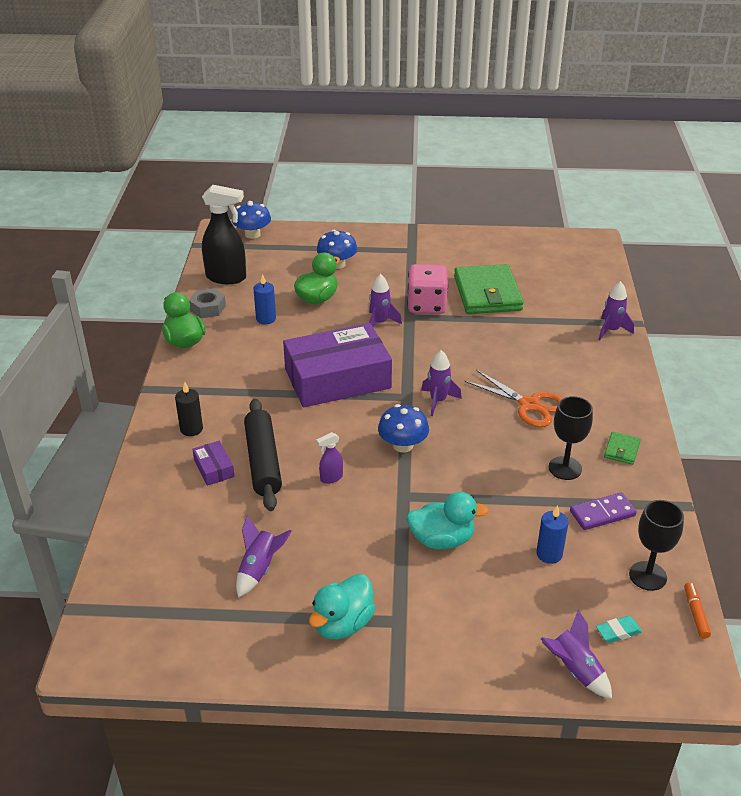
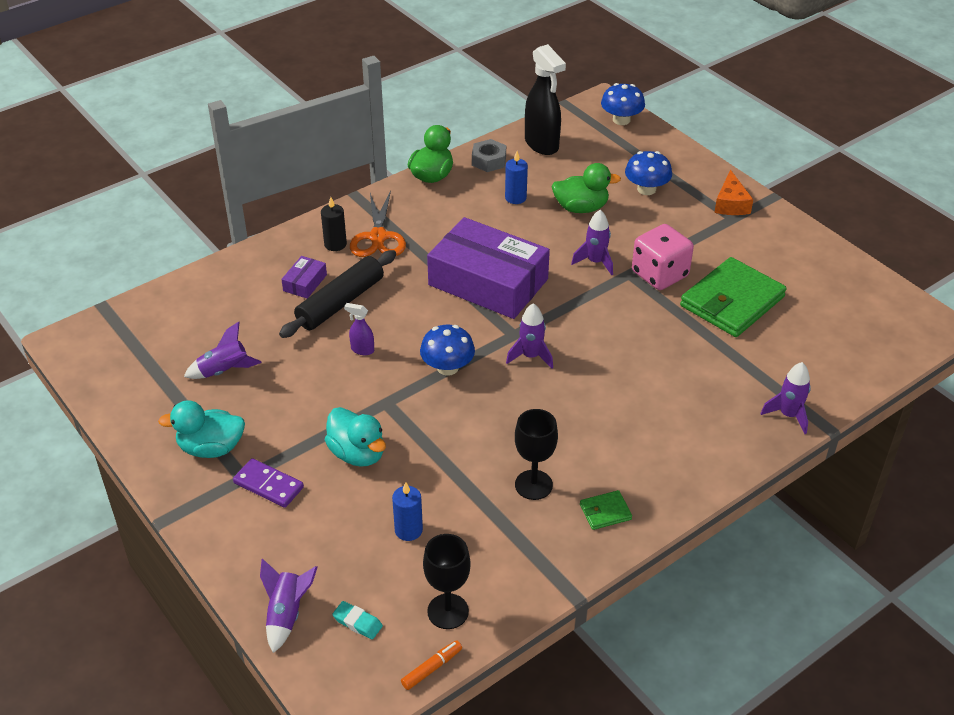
camera: 50 degrees right, 5 degrees up
(397, 243) = (731, 204): none -> orange cheese
(529, 405) = (596, 416): orange scissors -> orange scissors (378, 237)
(602, 513) = (499, 540): purple domino -> purple domino (268, 485)

